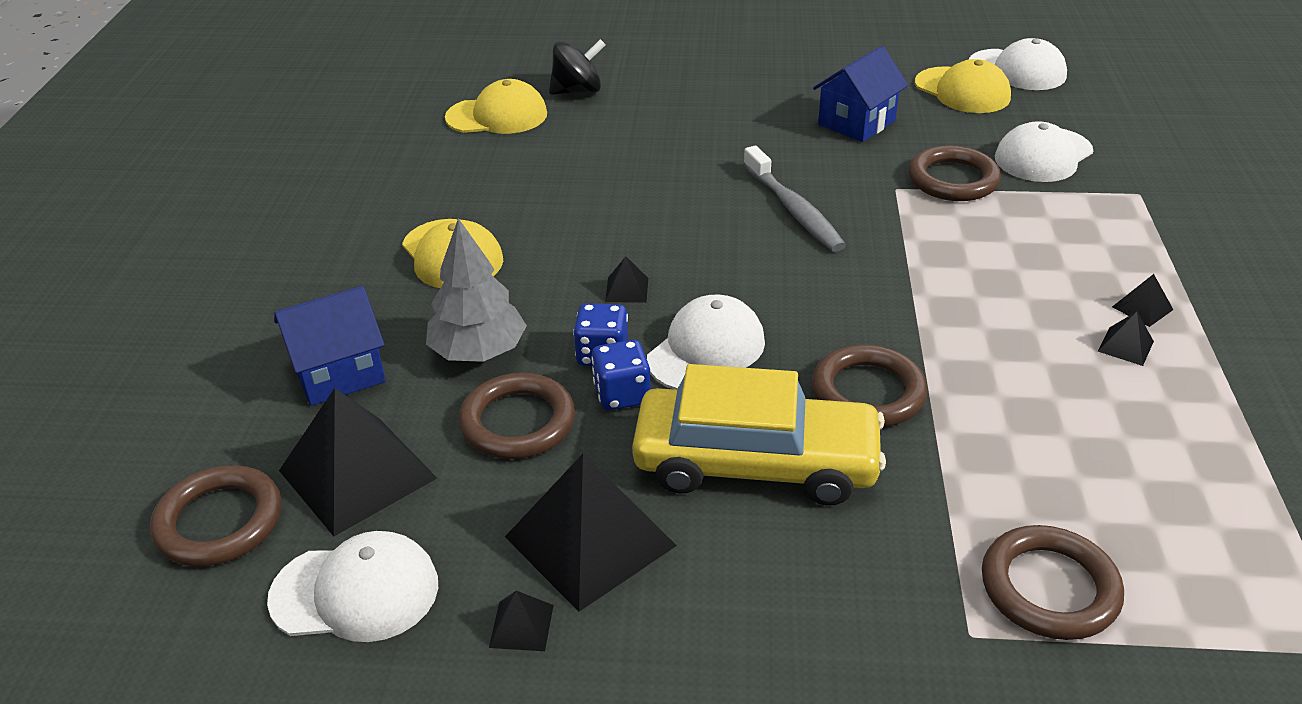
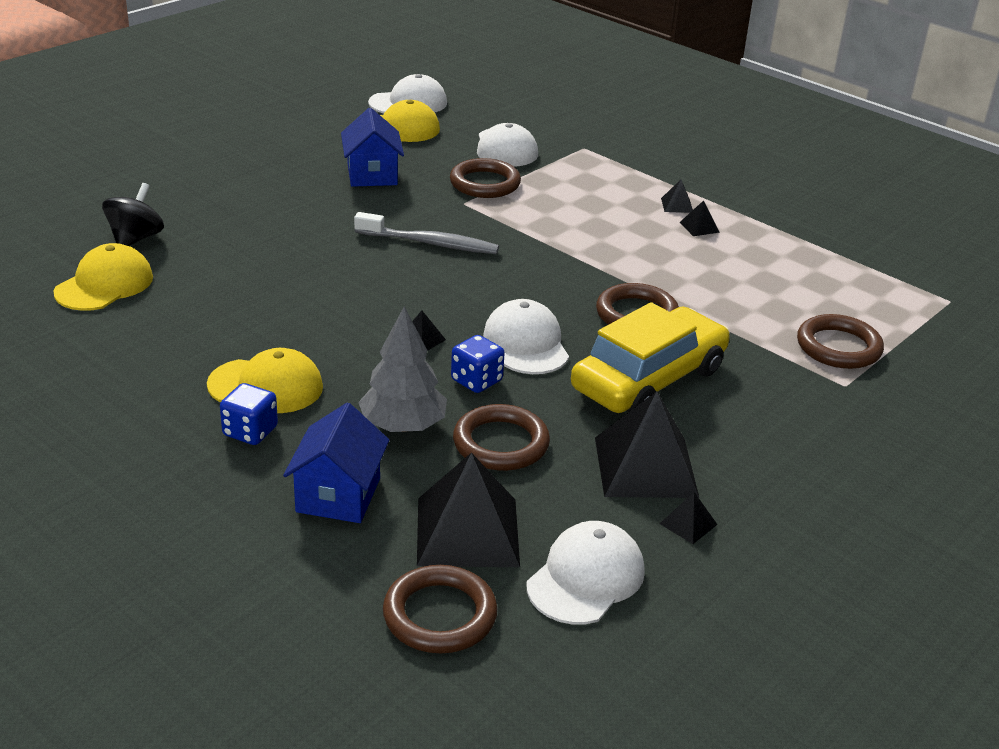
camera: 55 degrees left, 5 degrees down
(622, 394) = (527, 393): blue dice -> blue dice (250, 432)

